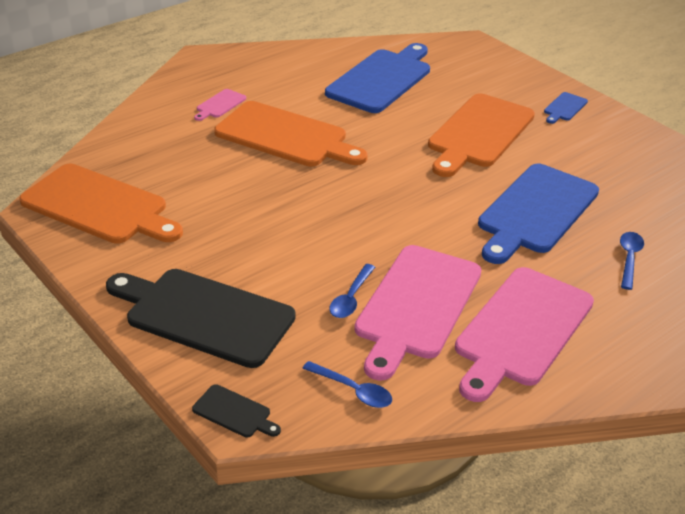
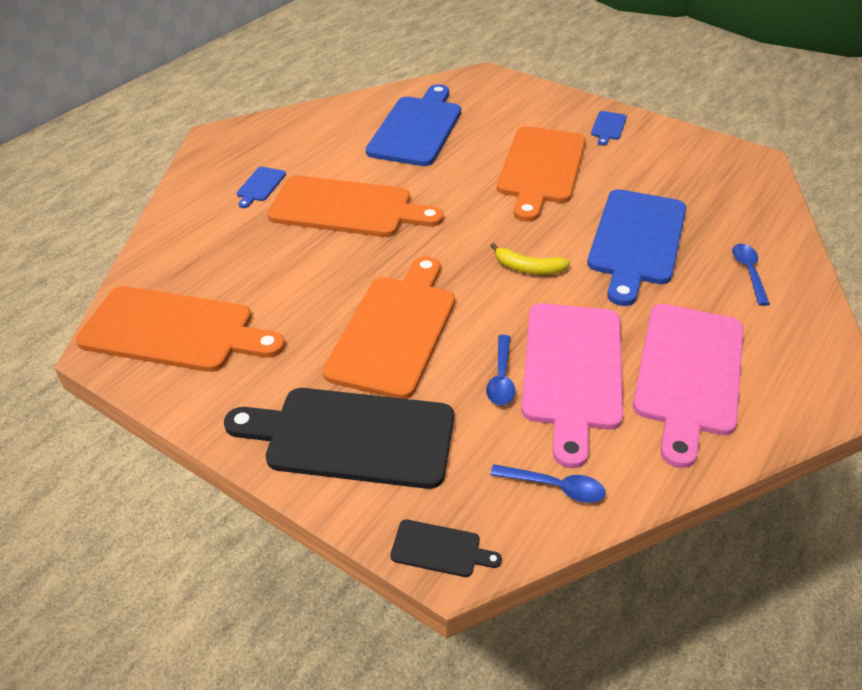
camera: 15 degrees left, 5 degrees up
(220, 105) = (260, 186): pink cutting board -> blue cutting board
(279, 242) = (395, 330): none -> orange cutting board
(421, 216) = (528, 268): none -> yellow banana

